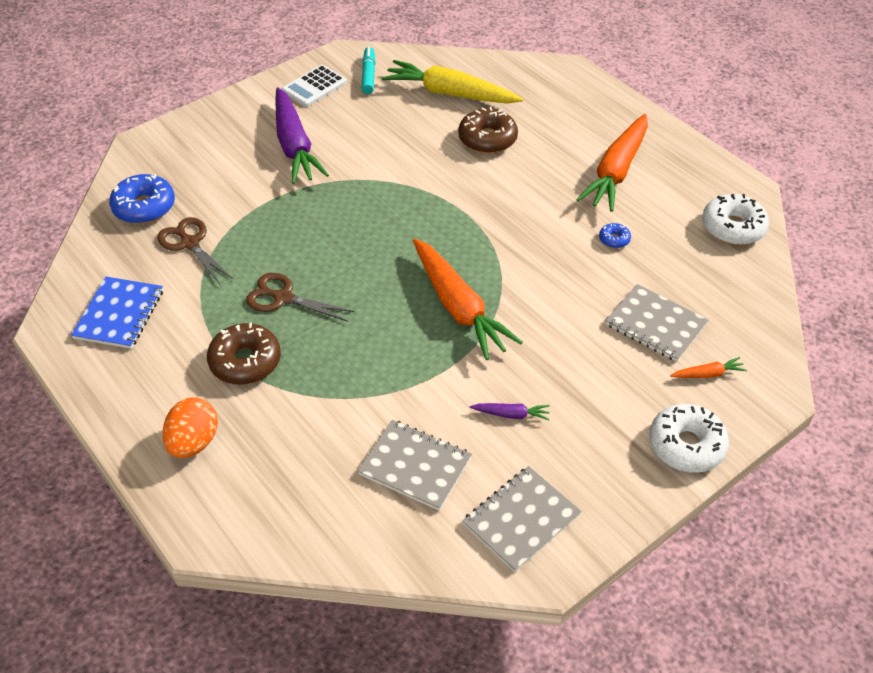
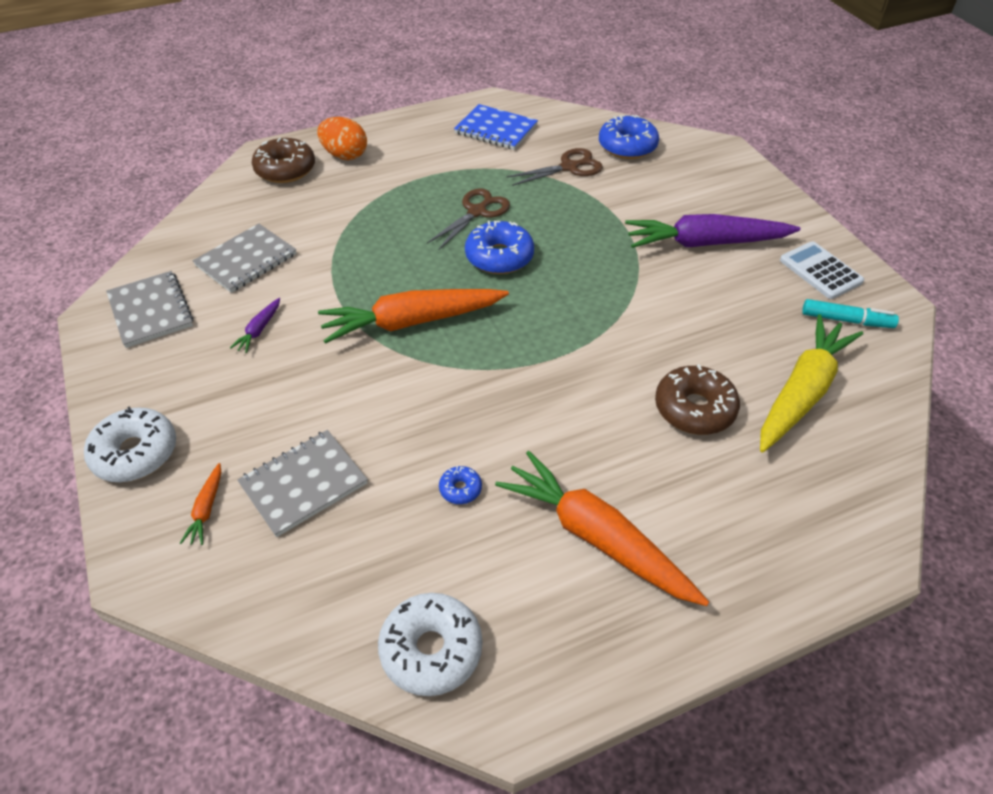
camera: 105 degrees right, 0 degrees up
(245, 361) = (412, 185): brown donut -> brown donut (285, 169)
(350, 268) = (499, 257): none -> blue donut

